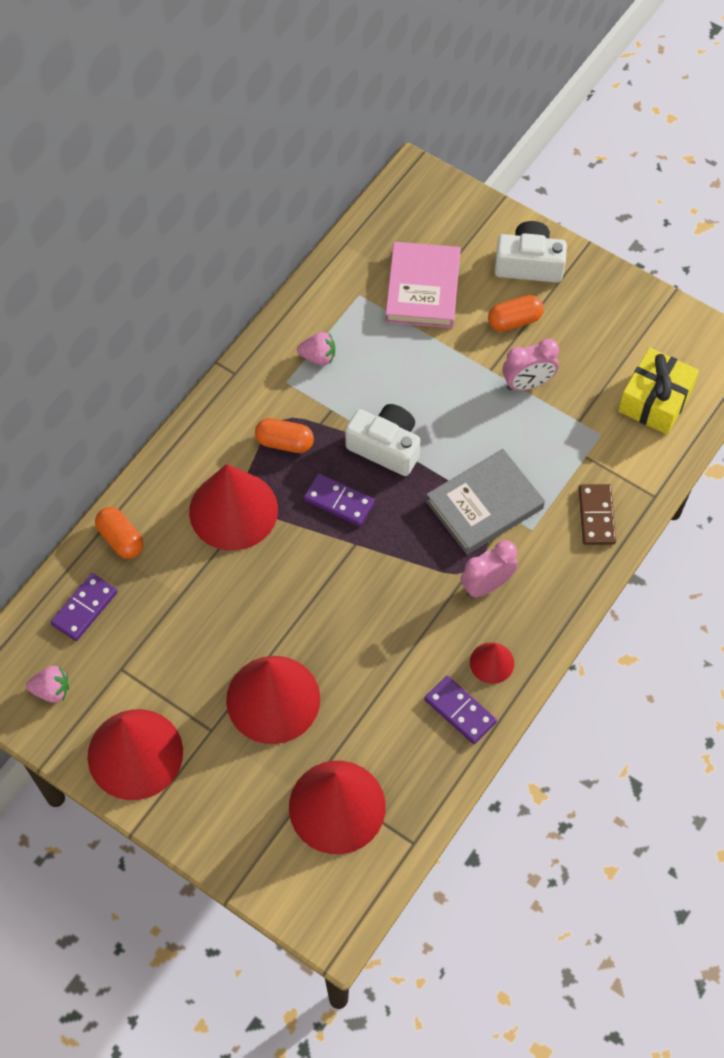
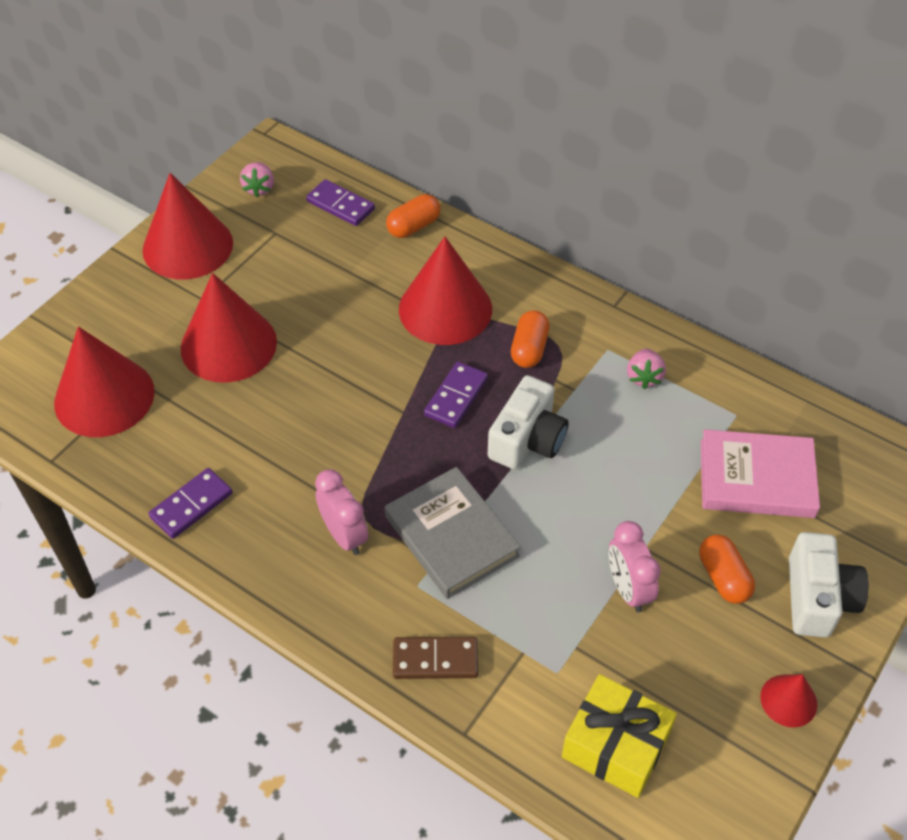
camera: 90 degrees right, 10 degrees down
(492, 662) = (246, 537): red cone -> red cone (788, 700)

